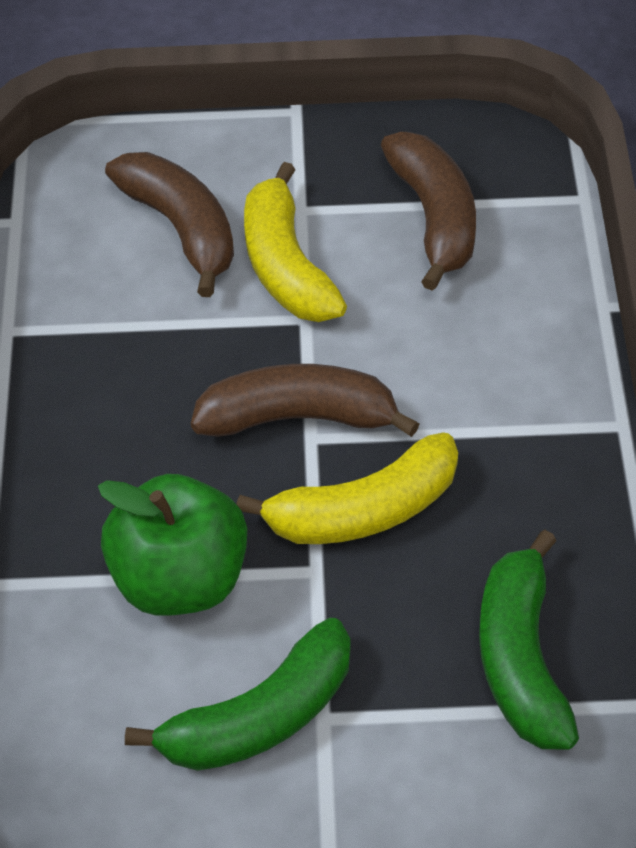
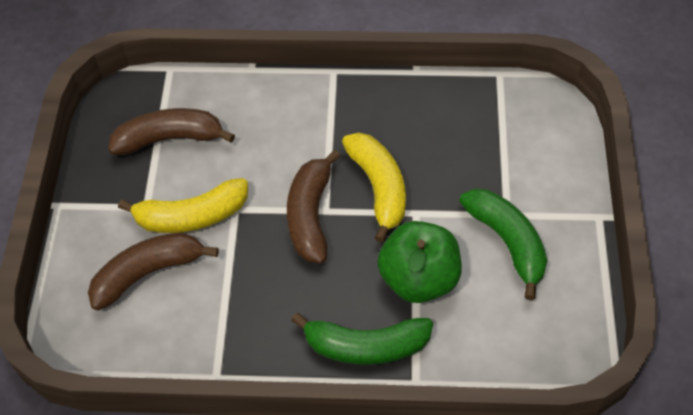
camera: 85 degrees left, 5 degrees up
(521, 658) = (474, 127): green banana -> green banana (365, 346)

